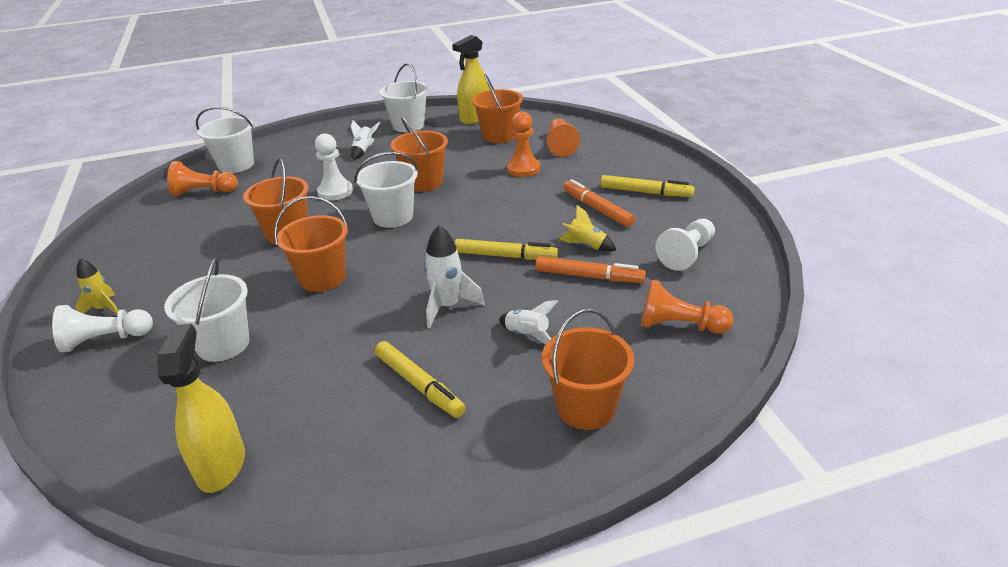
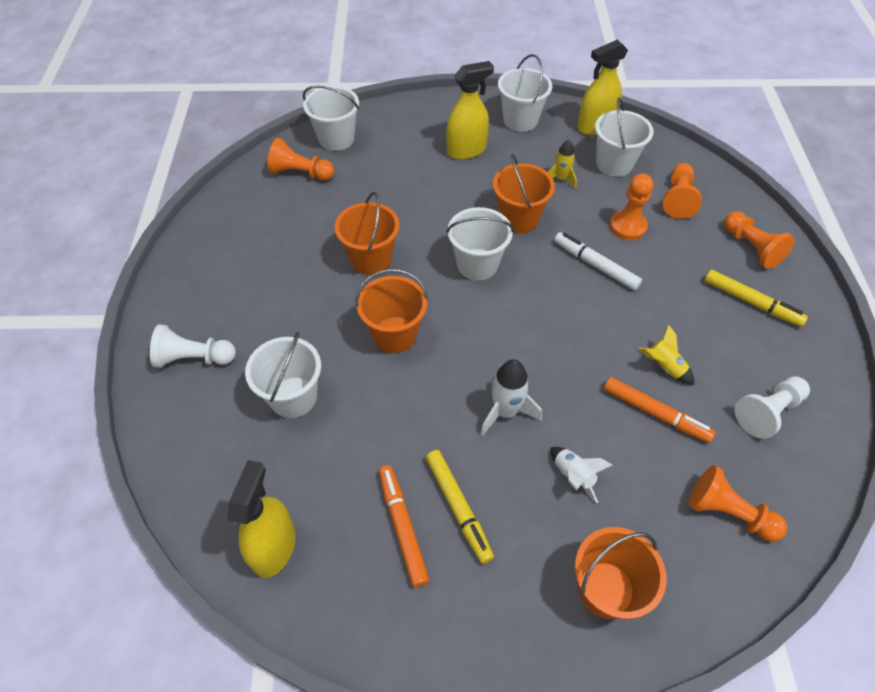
camera: 15 degrees right, 20 degrees up
(104, 309) = (196, 316): yellow rocket -> yellow rocket (561, 179)
(335, 192) = (427, 208): white pawn -> none
(364, 151) = (466, 150): white rocket -> yellow spray bottle
(499, 136) = (614, 164): orange bucket -> white bucket
(502, 197) = (595, 265): none -> white marker
(505, 256) = (577, 357): yellow marker -> none
(597, 209) = (691, 313): orange marker -> orange marker (402, 527)
(633, 162) = (751, 248): none -> orange pawn

